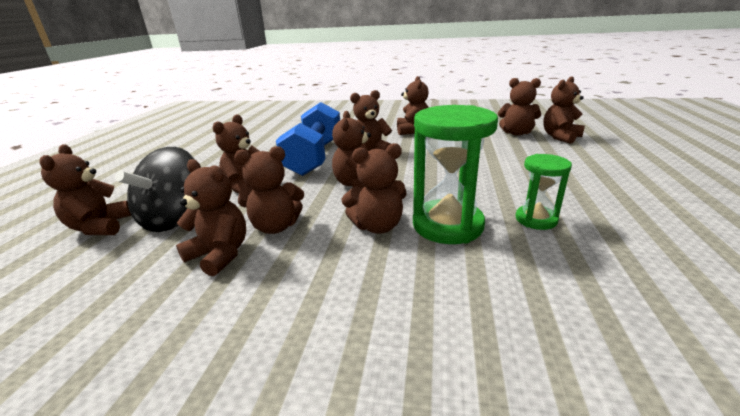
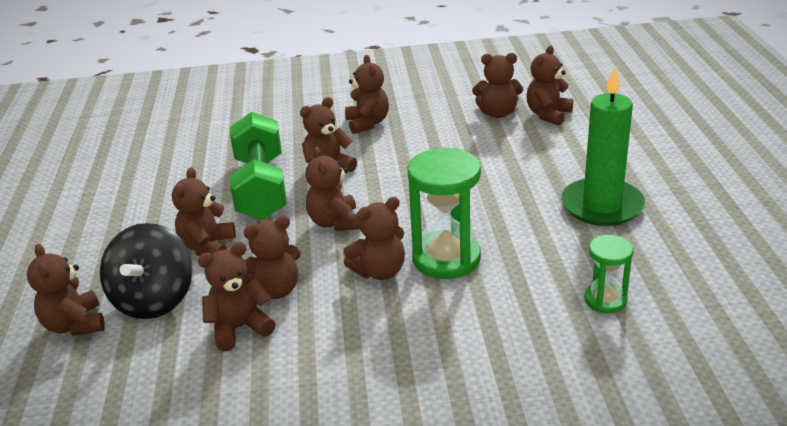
camera: 15 degrees left, 5 degrees up
(220, 254) = (239, 328): brown teddy bear -> brown teddy bear turned 45 degrees counterclockwise
(315, 157) = (261, 187): blue dumbbell -> green dumbbell
(536, 219) = (526, 238): green hourglass -> green hourglass (605, 300)
(621, 202) = (602, 206): none -> green candle

